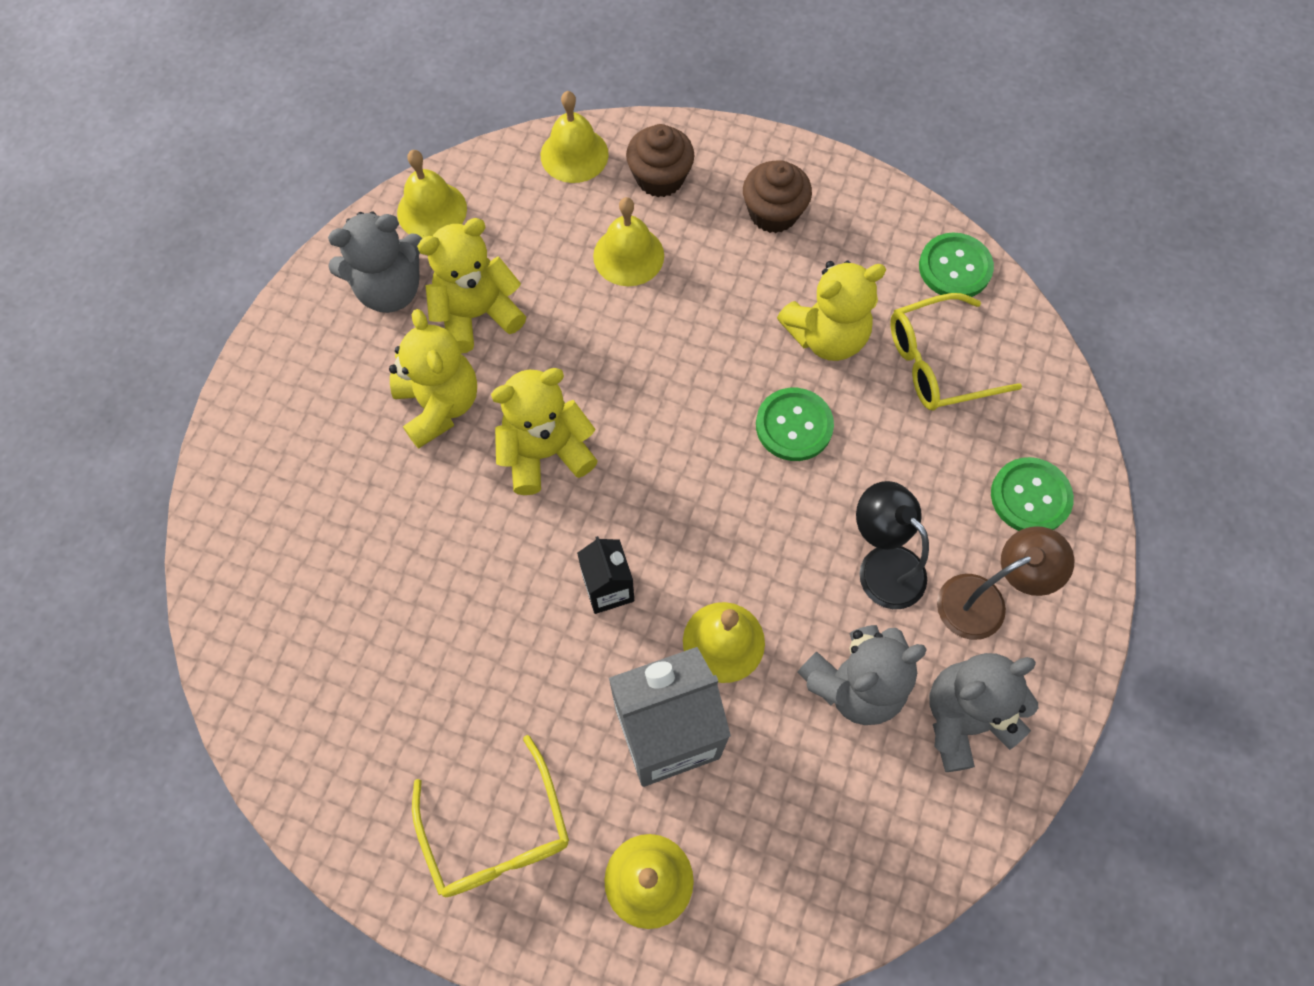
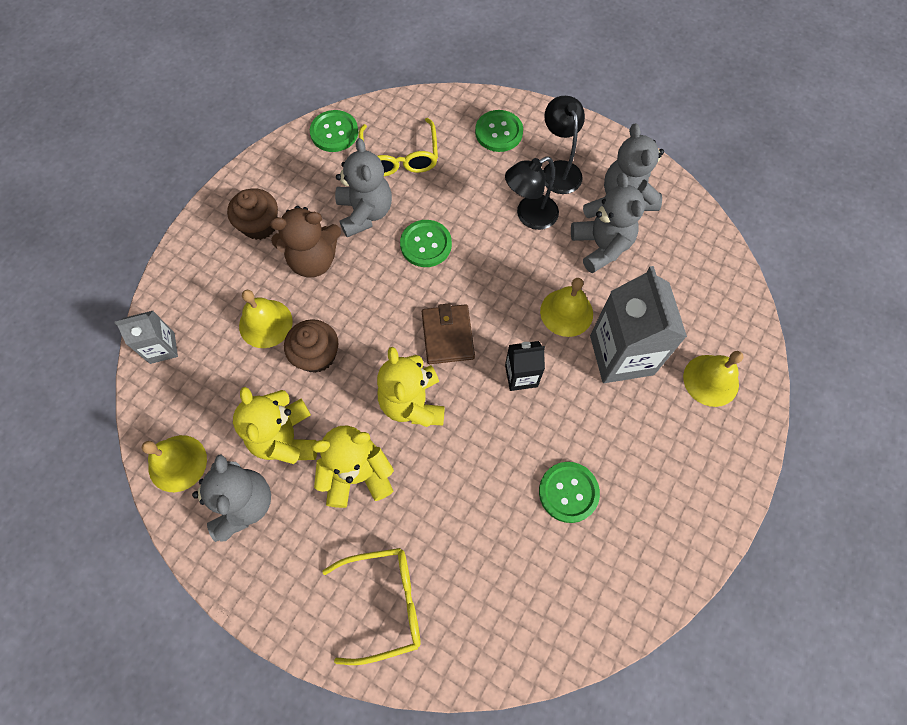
camera: 80 degrees left, 0 degrees up
(444, 675) = (568, 492): none -> green button
(497, 832) = (677, 468): yellow glasses -> yellow glasses (384, 603)
(574, 154) = (162, 348): yellow bell -> grey carton
(652, 480) = (447, 336): none -> brown wallet
(660, 178) = (205, 292): brown cupcake -> brown cupcake (316, 355)
(734, 289) = (313, 260): none -> brown teddy bear
(826, 336) = (365, 213): yellow teddy bear -> grey teddy bear
(984, 600) = (559, 170): brown lamp -> black lamp

